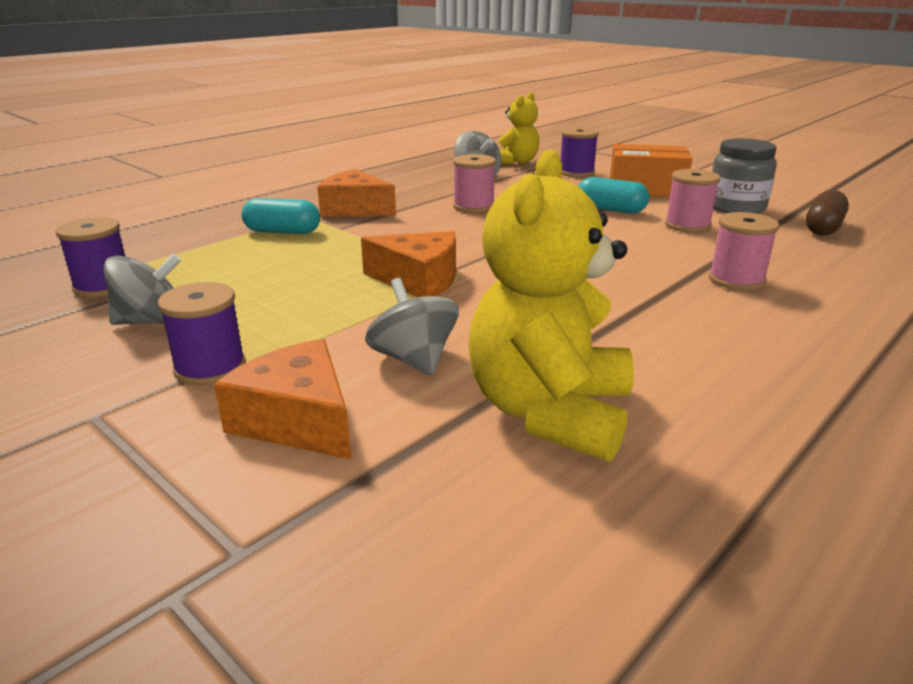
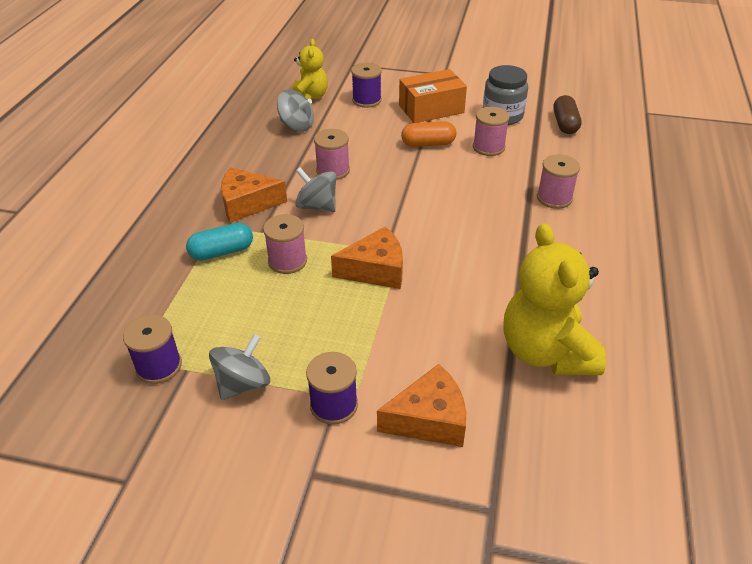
camera: 30 degrees left, 15 degrees up
(297, 420) = (429, 419): orange cheese -> orange cheese turned 150 degrees clockwise
(335, 252) = (287, 261): none -> pink spool
(414, 359) = (443, 344): grey spinning top -> grey spinning top (317, 206)
(610, 210) = (428, 144): turquoise capsule -> orange capsule

